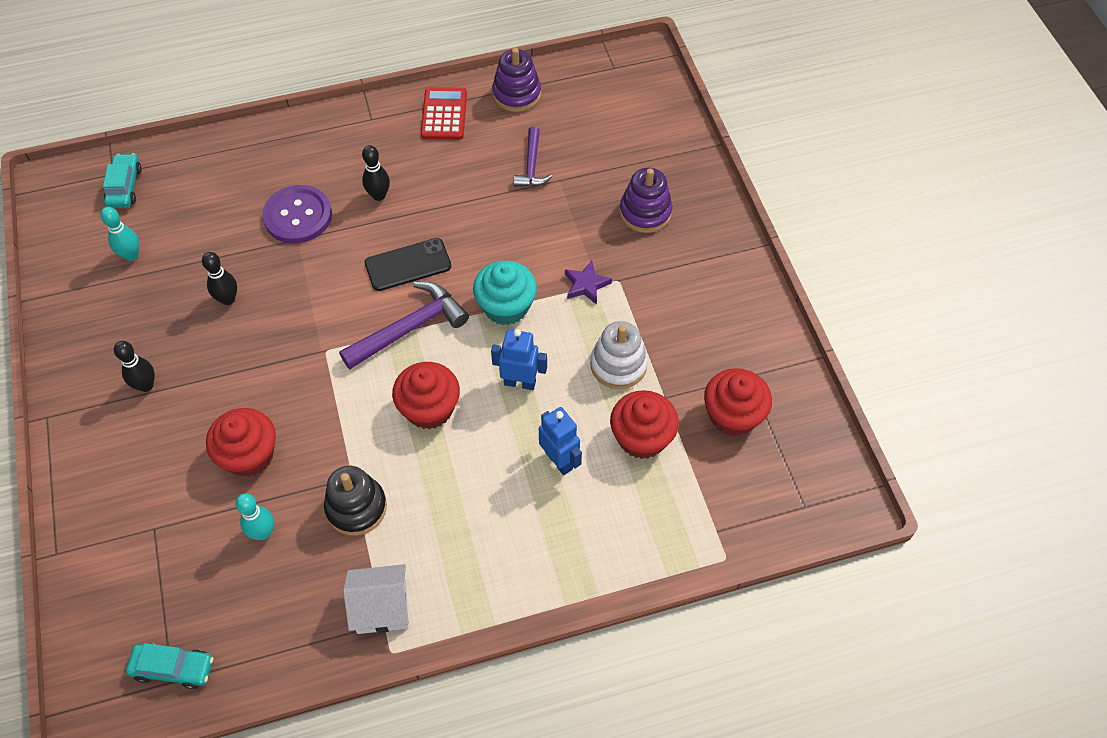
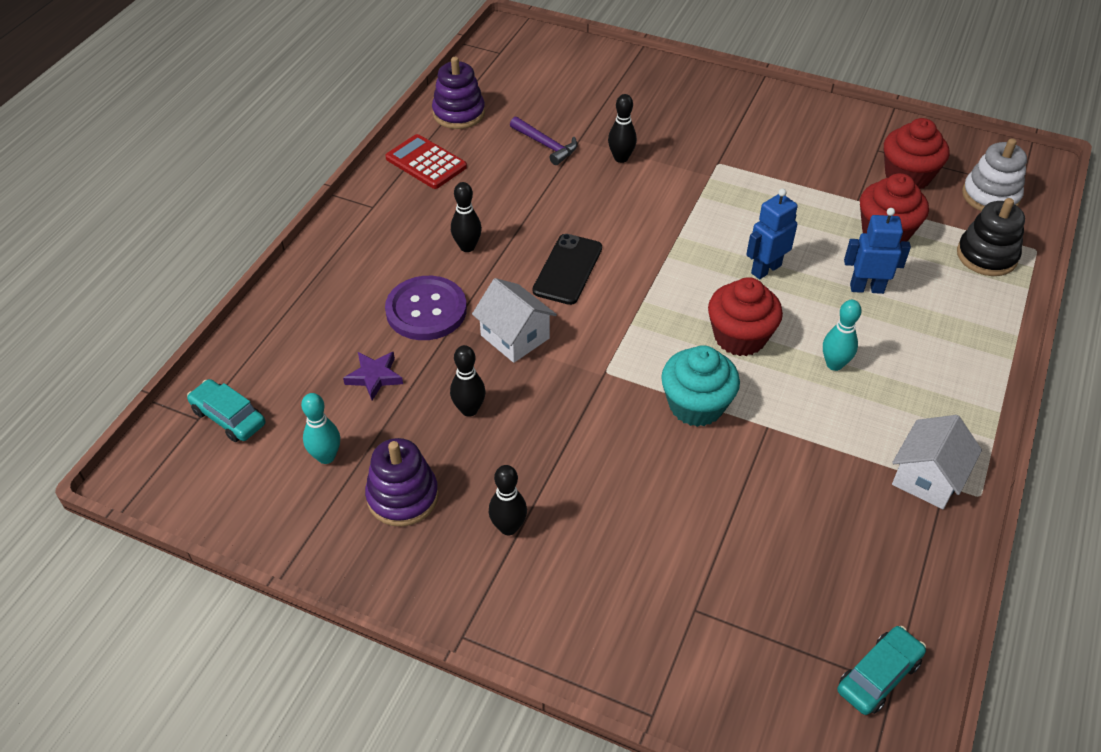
camera: 50 degrees left, 10 degrees down
(249, 455) = (674, 487): red cupcake -> none
(263, 532) = (774, 522): turquoise bowling pin -> turquoise bowling pin (834, 364)
(315, 279) = (515, 337): none -> white house
(356, 507) = (803, 440): black stacking toy -> black stacking toy (986, 256)
(410, 328) = (639, 304): purple hammer -> none
(506, 307) = (678, 236): turquoise cupcake -> turquoise cupcake (696, 405)
(562, 218) = (621, 158): none -> black bowling pin
(586, 285) = (704, 182): purple star -> purple star (374, 377)
(618, 365) = (802, 207): white stacking toy -> white stacking toy (990, 196)
(645, 212) = (666, 114): purple stacking toy -> purple stacking toy (402, 496)

